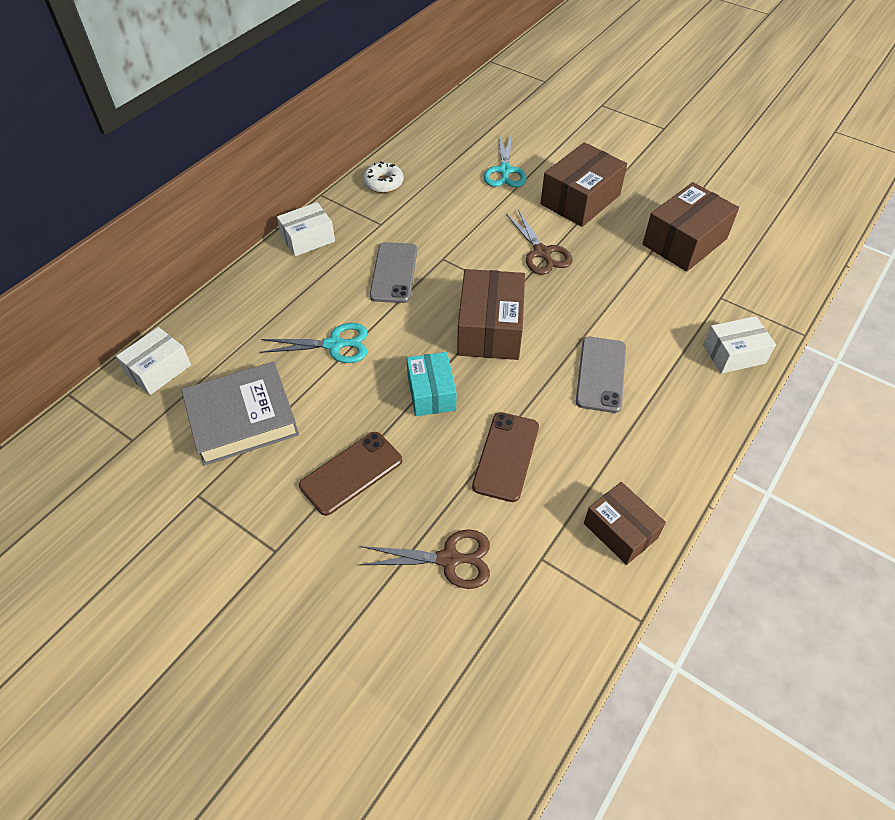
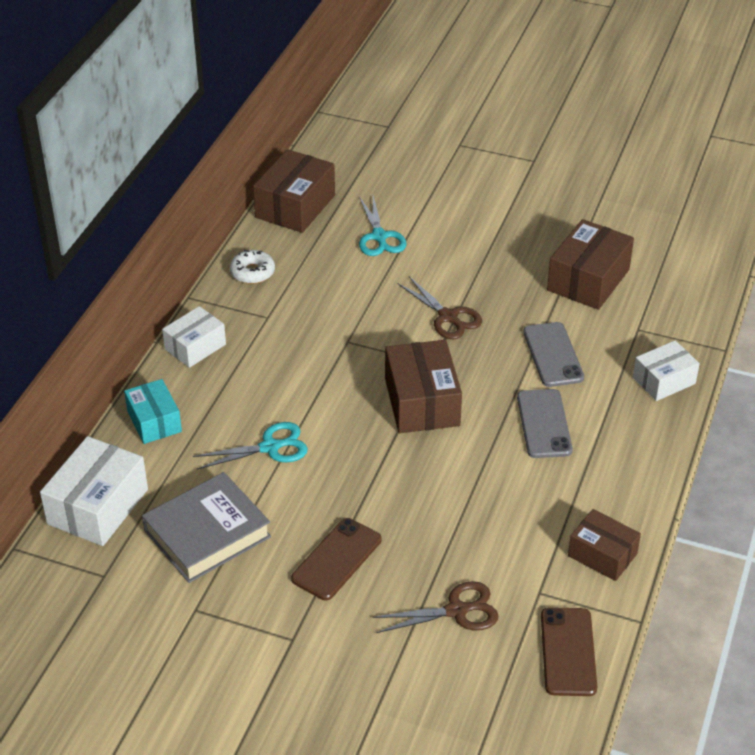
camera: 15 degrees left, 10 degrees down
(158, 370) = (98, 506): white box -> white box, size x1.56
(394, 273) = (302, 365): grey phone -> grey phone (553, 355)
(431, 393) = (386, 473): turquoise box -> turquoise box (154, 421)
(506, 456) = (478, 514): brown phone -> brown phone (568, 652)
(580, 199) = (469, 254): brown box -> brown box (295, 206)

